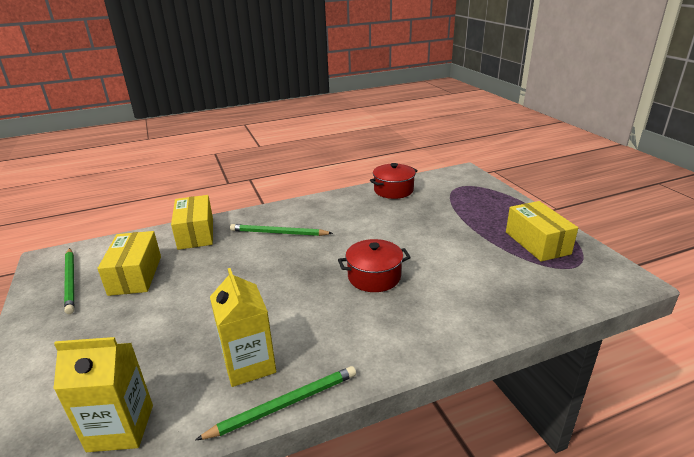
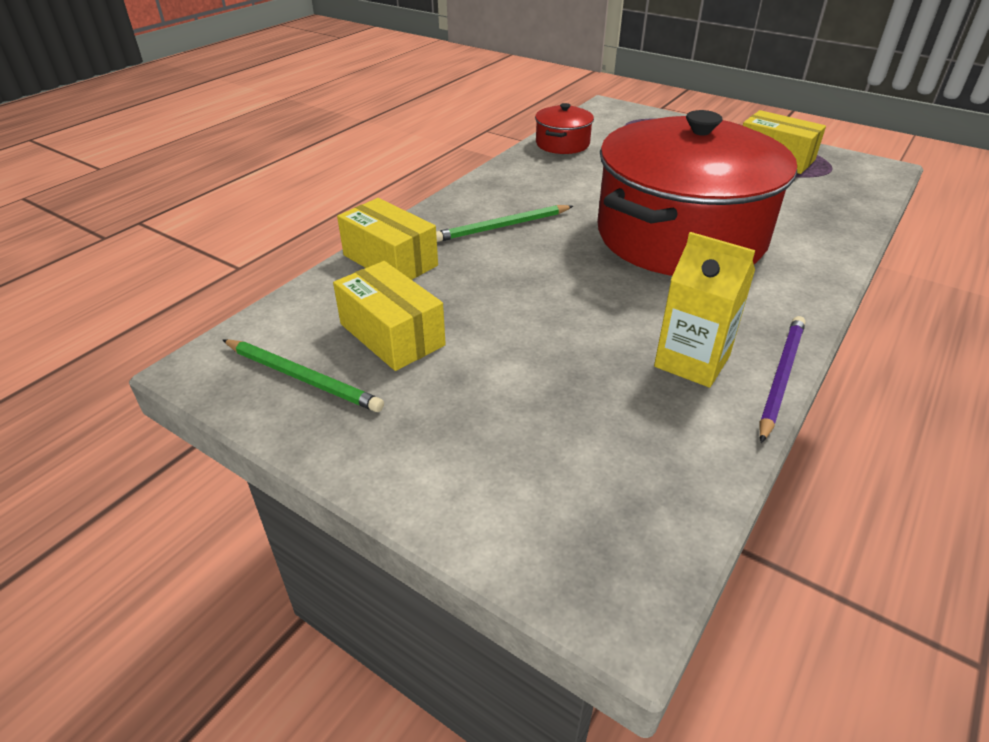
camera: 35 degrees left, 10 degrees up
(121, 428) = (662, 477): yellow carton -> none
(284, 404) = (780, 377): green pencil -> purple pencil
(374, 277) = (680, 236): red pot -> red pot, size x2.46

